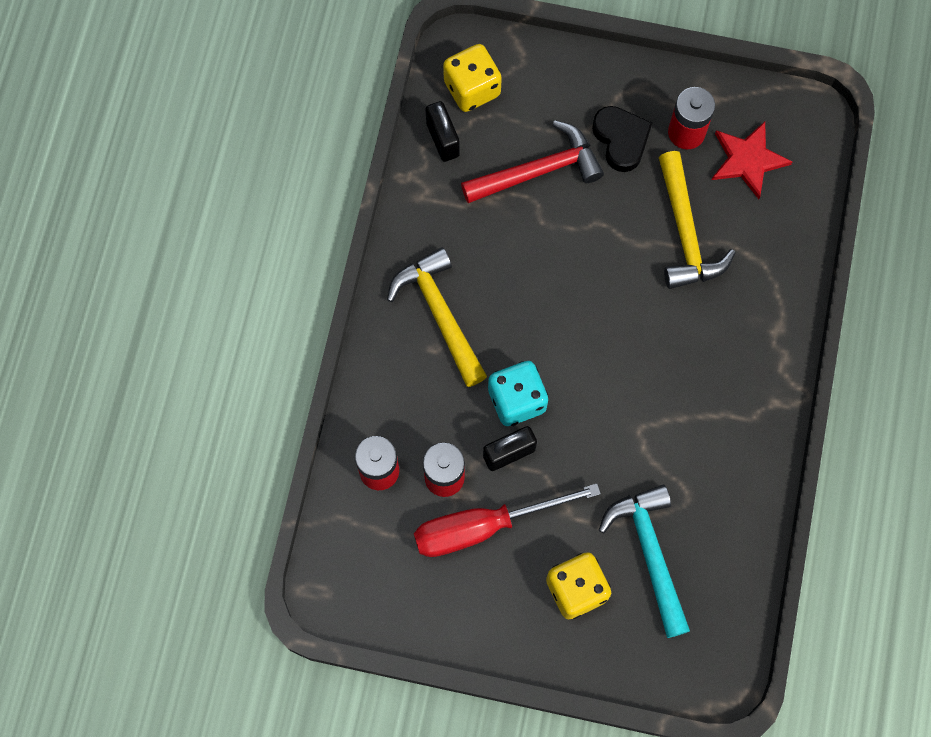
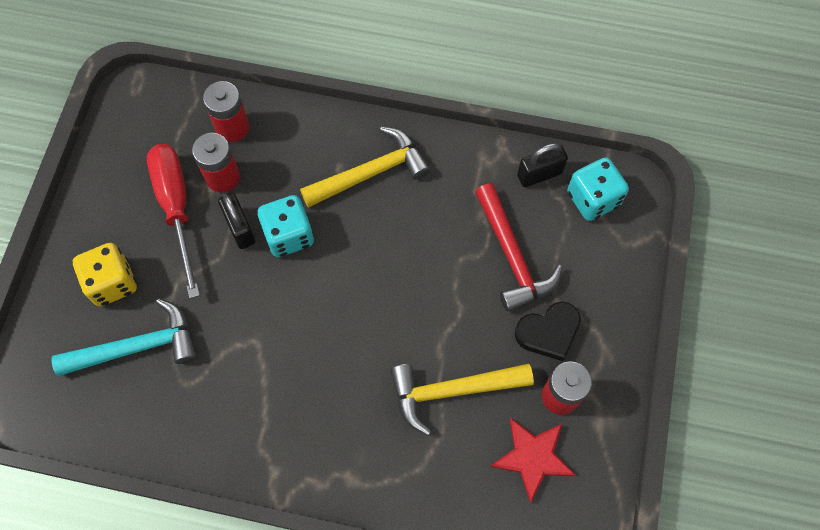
camera: 90 degrees right, 5 degrees down
(472, 88) = (593, 199): yellow dice -> turquoise dice

